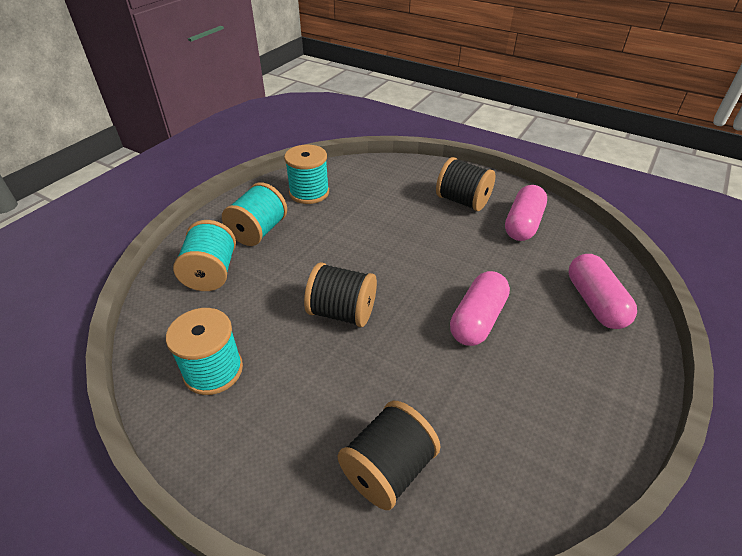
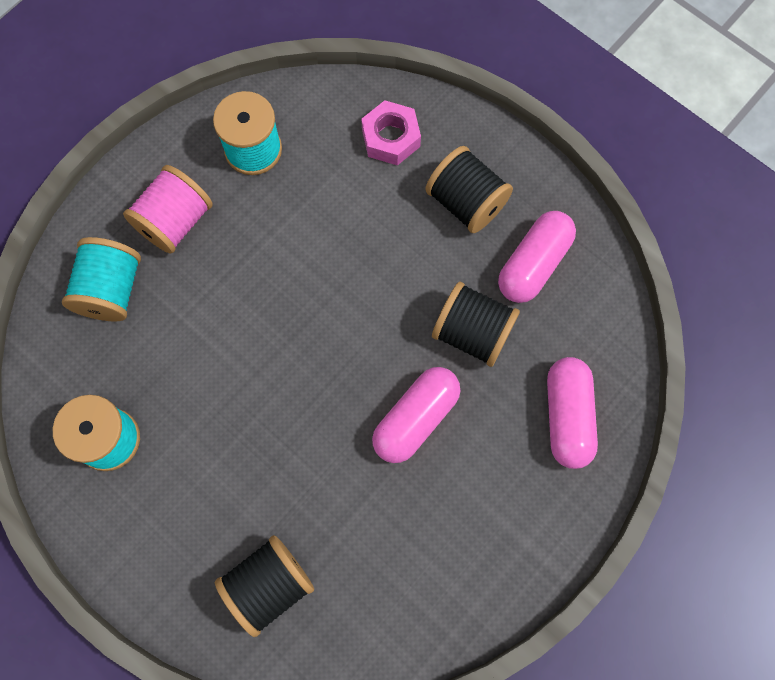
camera: 10 degrees right, 30 degrees up
(258, 231) = (175, 221): turquoise spool -> pink spool
(342, 312) = (260, 381): black spool -> black spool (472, 333)
(400, 179) = (391, 138): none -> pink nut

